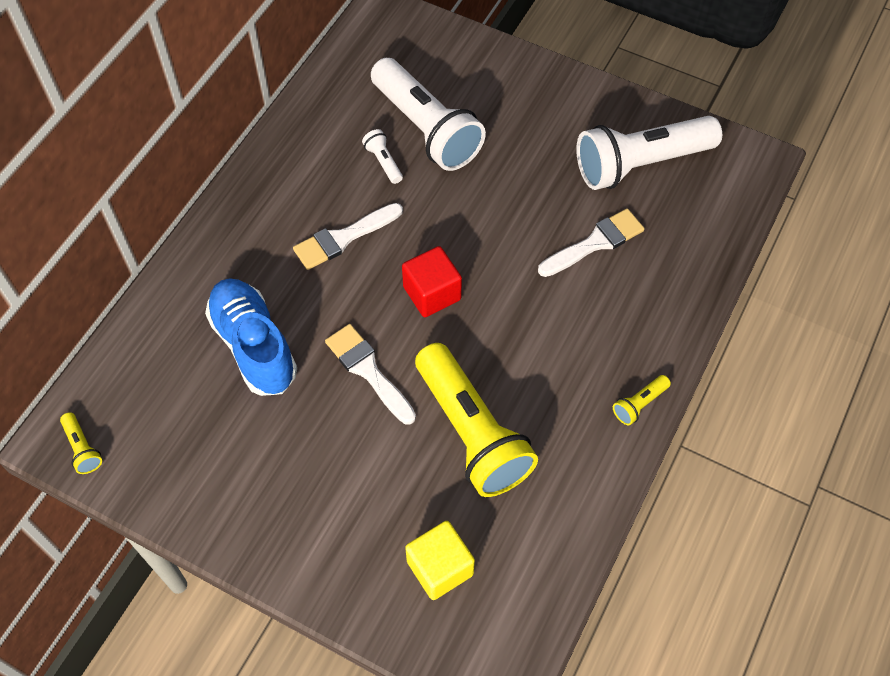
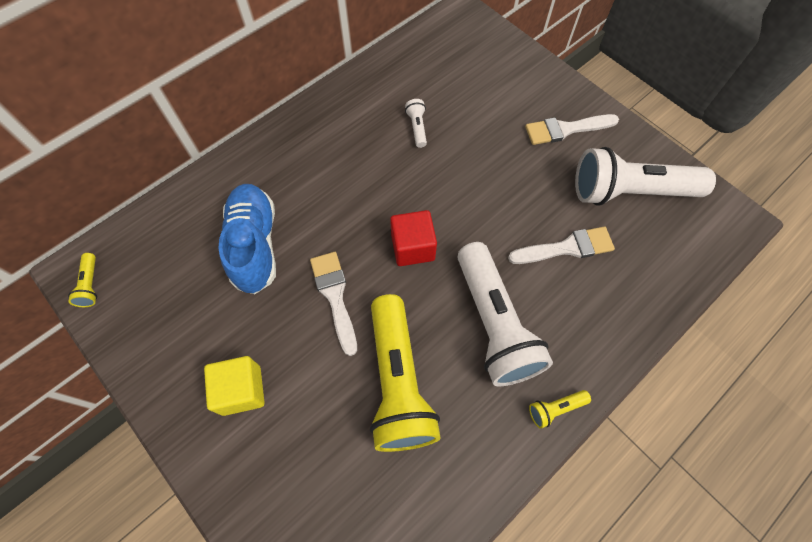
camera: 20 degrees right, 5 degrees up
(343, 238) = (360, 179): white brush -> white brush (565, 129)
(426, 129) = (461, 111): white flashlight -> white flashlight (494, 324)
(440, 568) = (321, 500): yellow cube -> yellow cube (241, 390)

